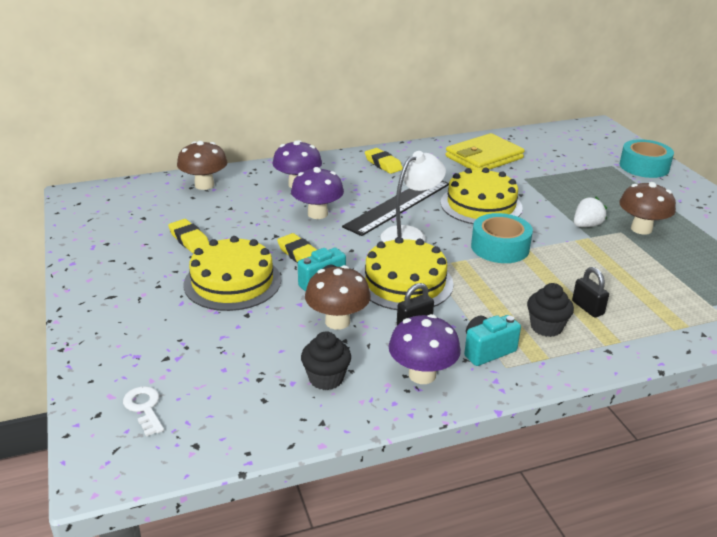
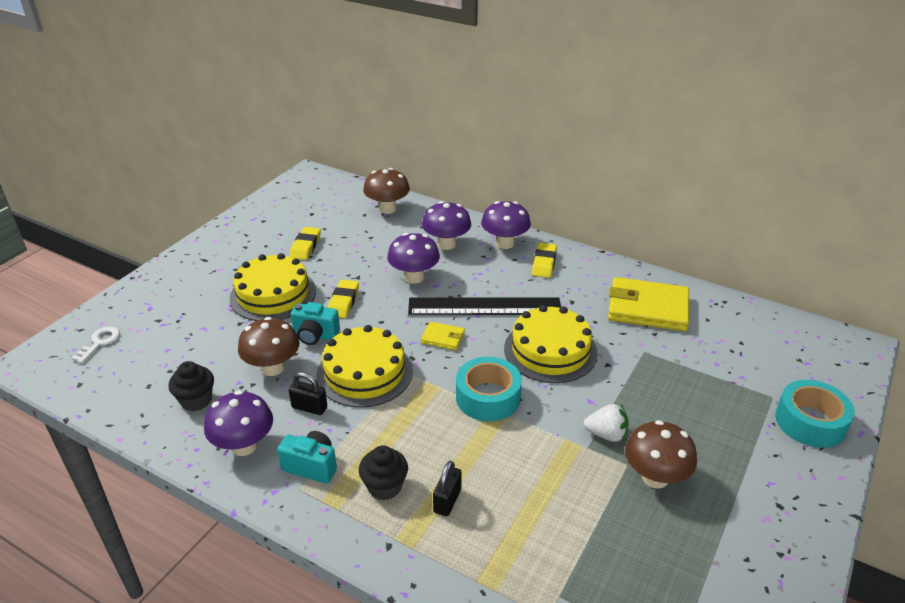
camera: 50 degrees right, 5 degrees up
(335, 165) = (504, 243): none -> purple mushroom
(410, 235) = (443, 338): white lamp -> yellow wallet

